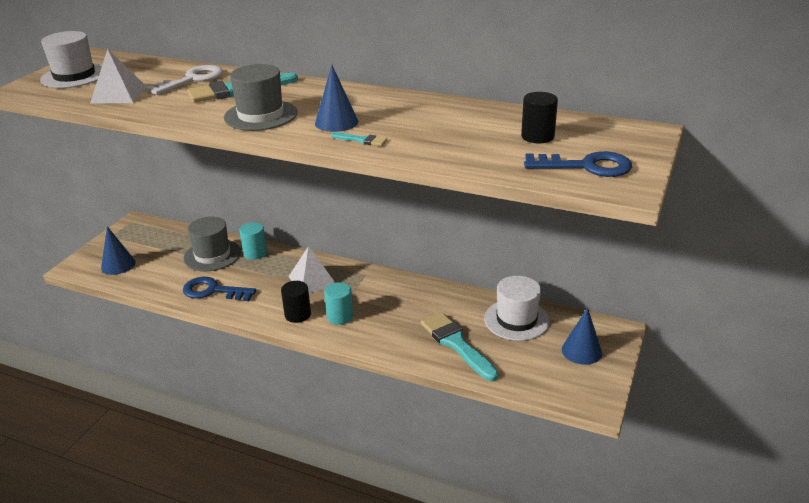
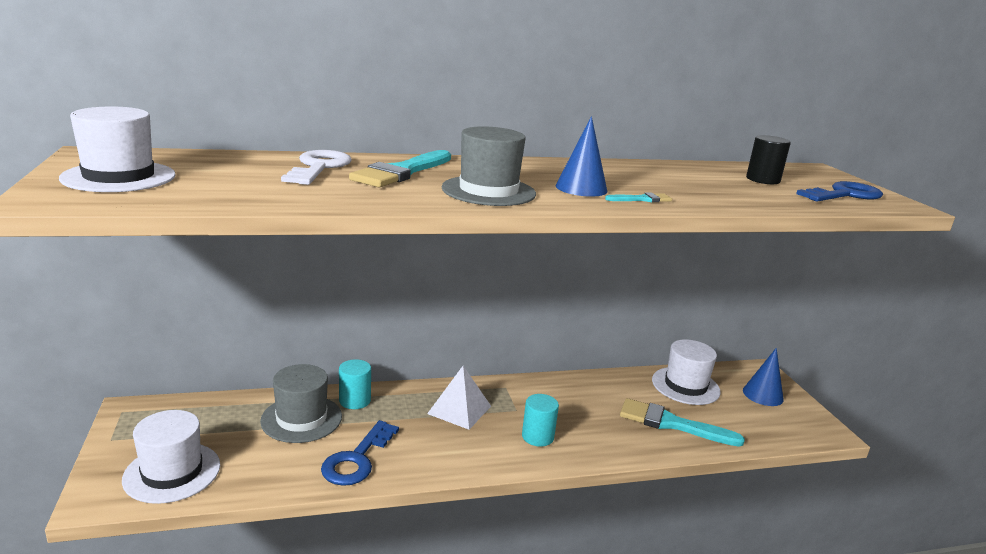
camera: 40 degrees left, 10 degrees down
(118, 94) = (246, 190): white pyramid -> none
(118, 265) = (172, 472): blue cone -> white hat
(213, 291) = (357, 459): blue key -> blue key turned 45 degrees counterclockwise
(297, 314) = (492, 450): black cylinder -> none

